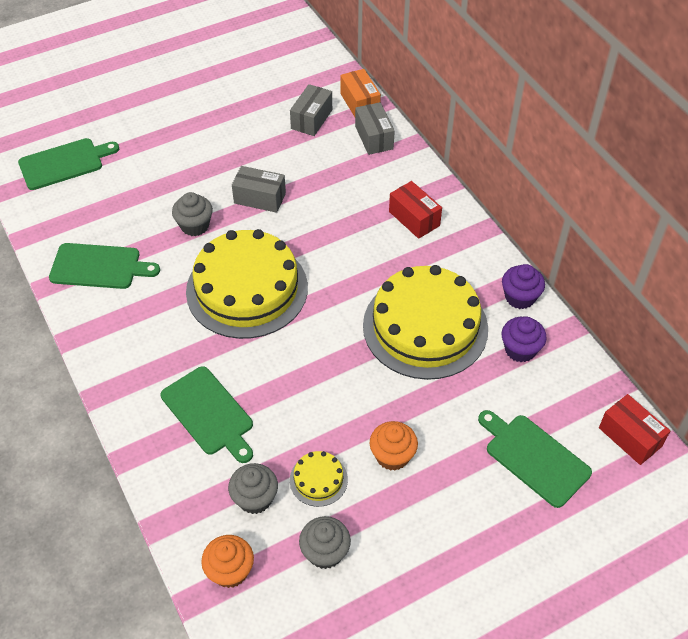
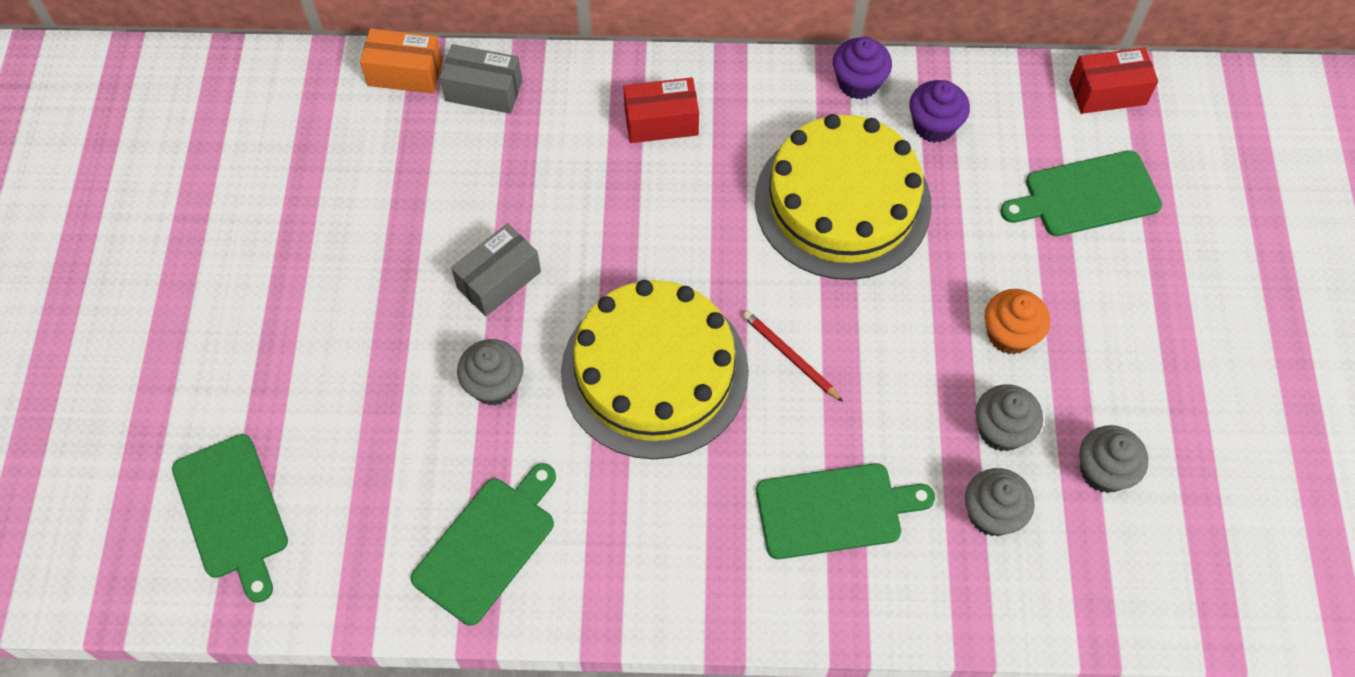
camera: 60 degrees left, 10 degrees up
(64, 163) = (232, 511): green cutting board -> green cutting board turned 150 degrees clockwise
(230, 571) = (1079, 588): orange cupcake -> none
(298, 347) = (790, 356): none -> red pencil
(311, 119) = (392, 145): grey box -> none
(318, 479) = (1001, 430): yellow cake -> grey cupcake

